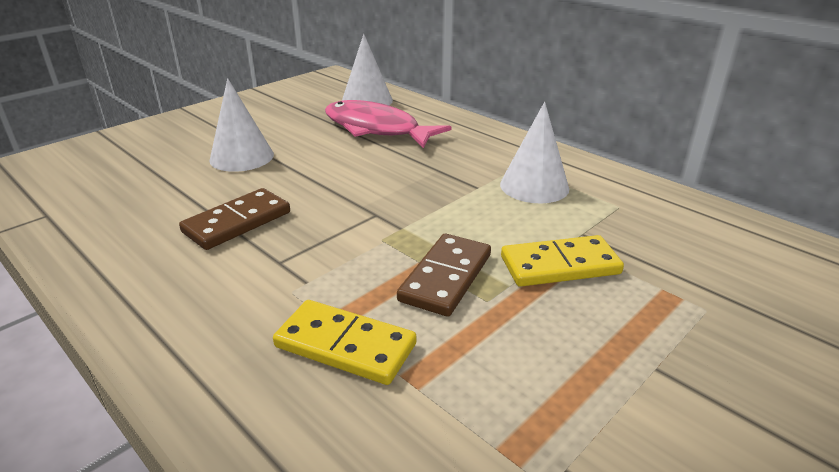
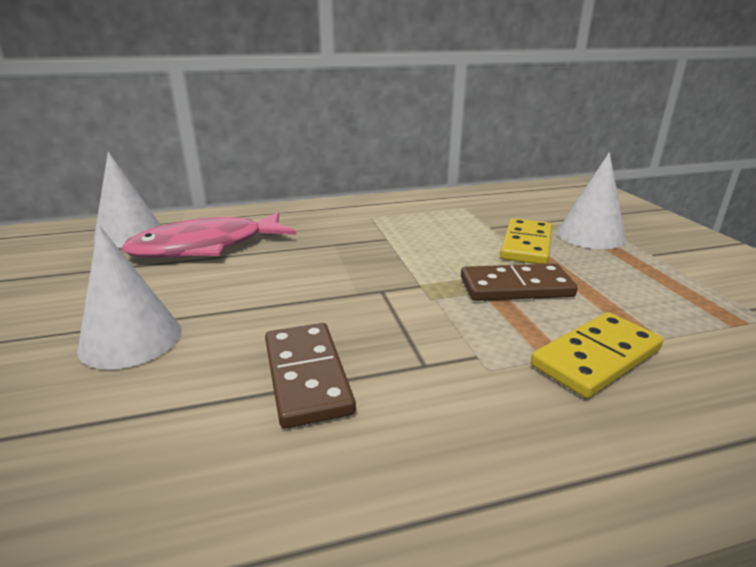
camera: 60 degrees left, 5 degrees down
(446, 277) = (515, 287): brown domino -> brown domino turned 60 degrees counterclockwise
(534, 186) = (408, 220): white cone -> white cone (590, 235)

